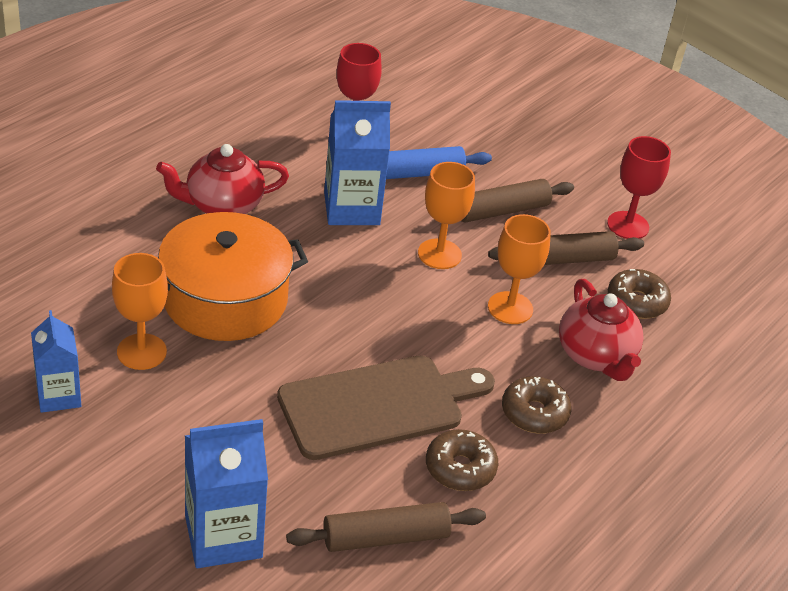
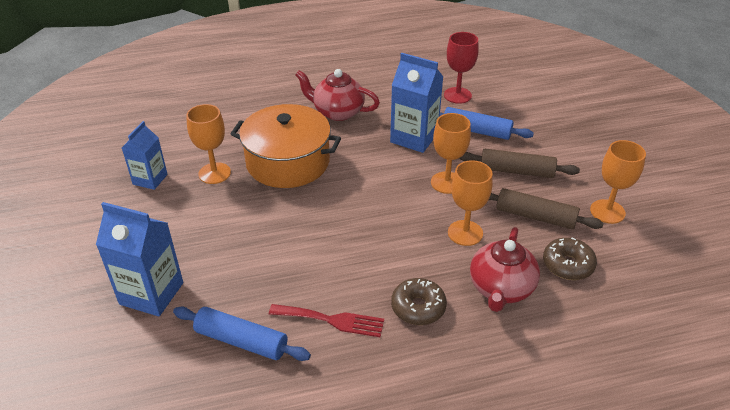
camera: 40 degrees right, 0 degrees up
(378, 406) = (317, 258): brown cutting board -> none
(385, 537) = (241, 341): brown rolling pin -> blue rolling pin
(460, 468) = (332, 320): brown donut -> red fork
(628, 225) = (607, 211): red goblet -> orange goblet

